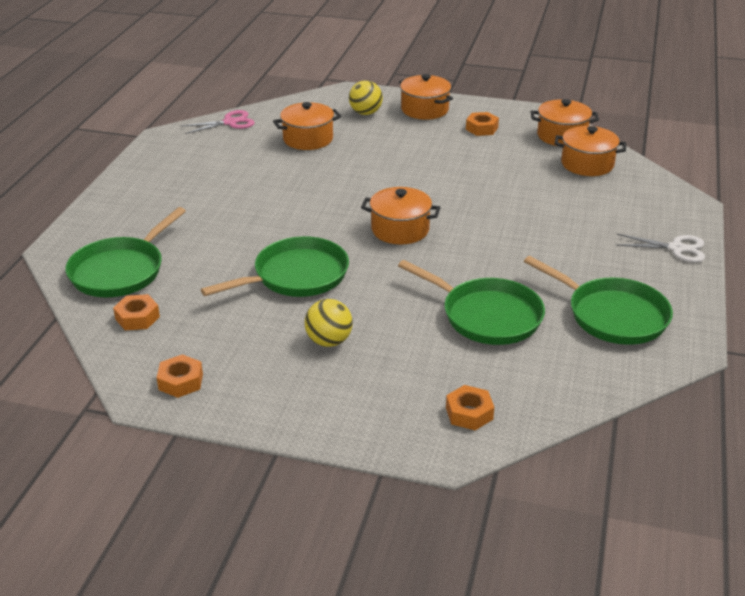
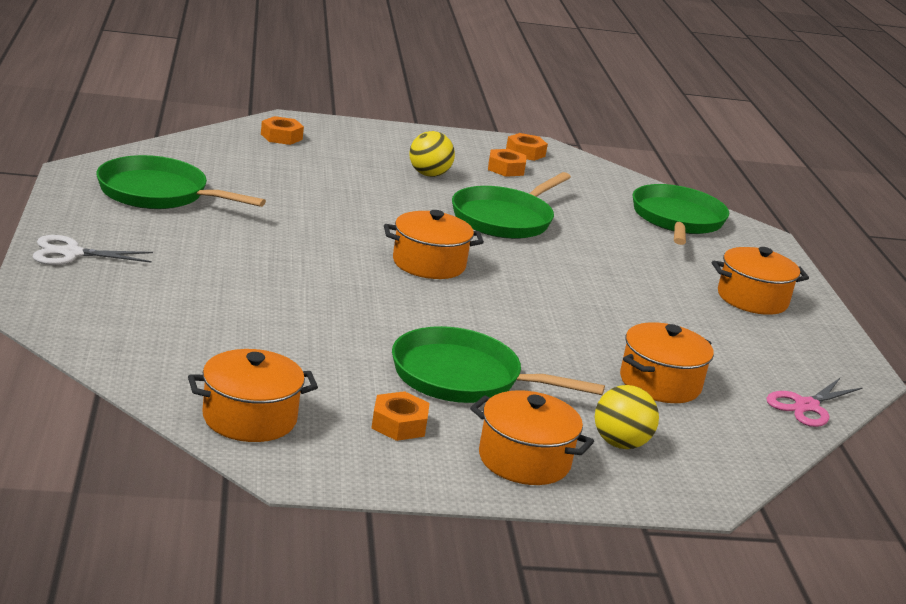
camera: 155 degrees right, 10 degrees down
(137, 318) = (612, 188): orange nut -> orange nut (506, 169)
(486, 316) = (290, 192): green pan -> green pan (463, 378)
(587, 164) = (198, 365): orange pot -> orange pot (752, 299)

